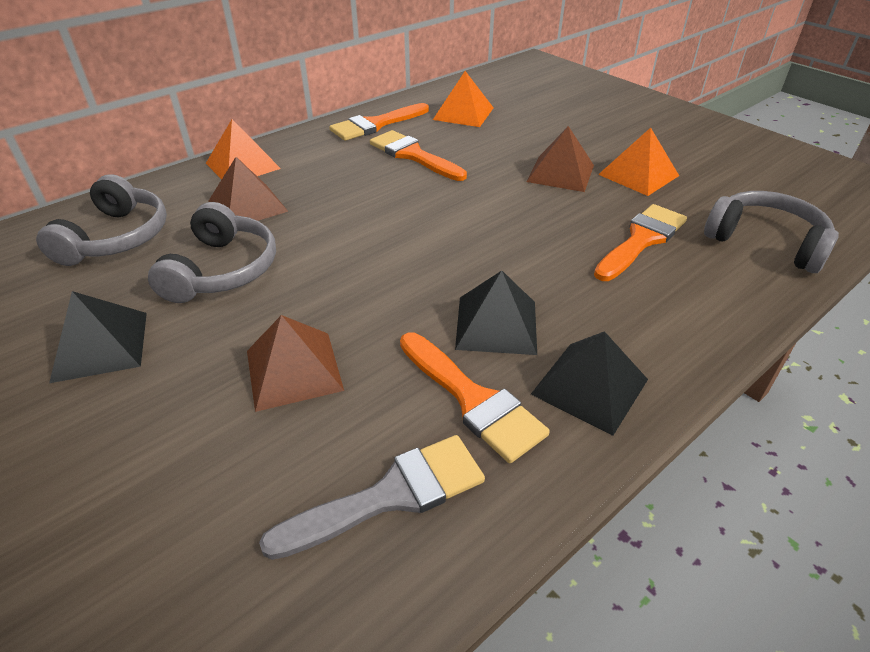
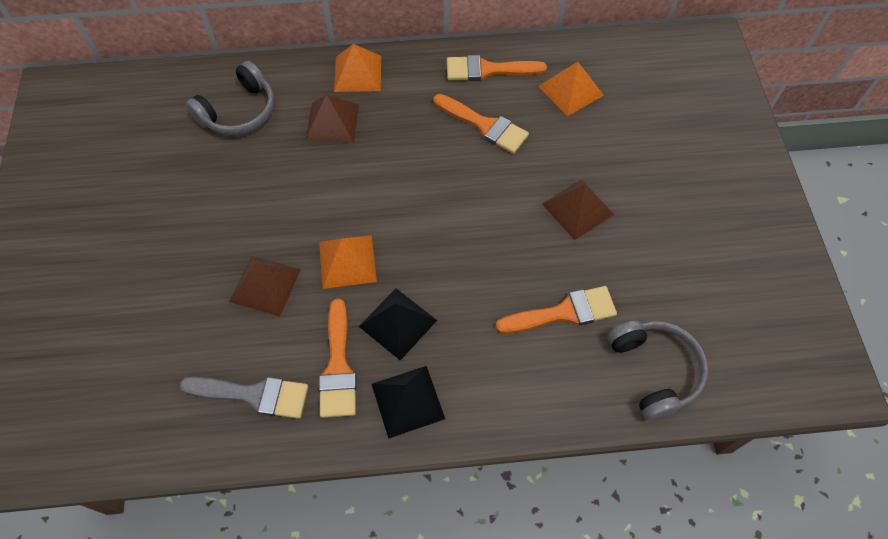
camera: 35 degrees right, 20 degrees up
(100, 346) = (184, 205): black pyramid -> none
(222, 270) = (279, 179): grey headphones -> none
(413, 155) = (484, 125): orange brush -> orange brush turned 135 degrees clockwise
(638, 175) = (638, 246): orange pyramid -> orange pyramid (347, 261)

